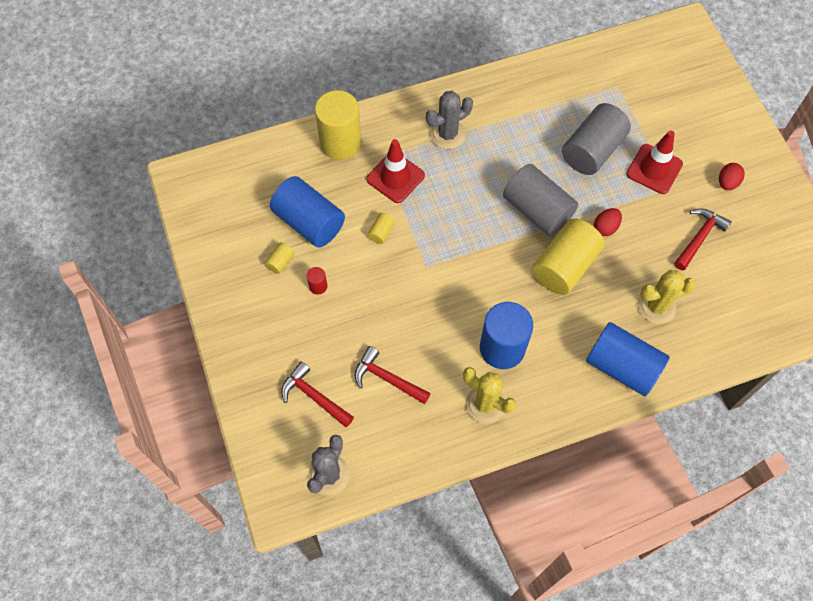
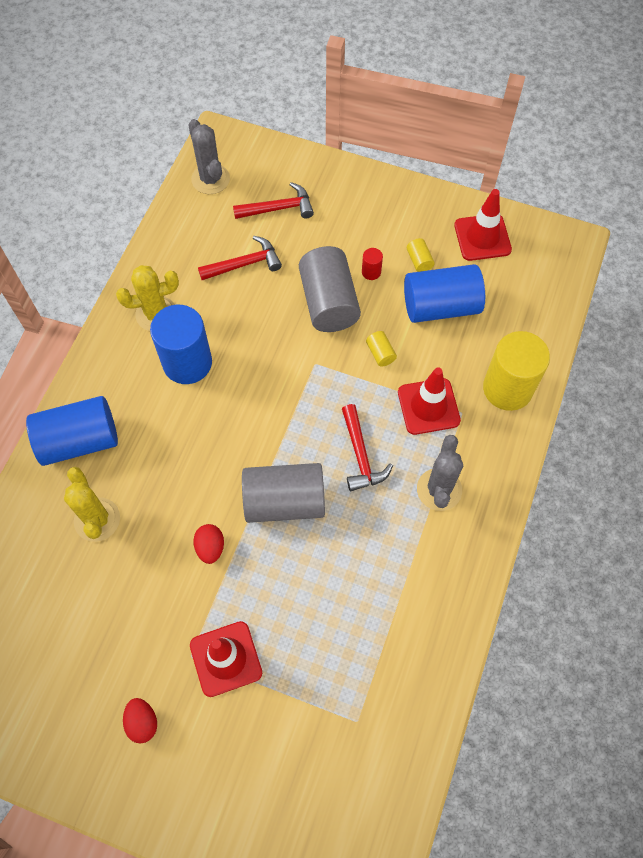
camera: 130 degrees right, 0 degrees up
(223, 235) = (482, 237): none -> red traffic cone
(564, 266) = (208, 475): yellow cylinder -> none
(592, 150) = (302, 615): grey cylinder -> grey cylinder (329, 302)
(656, 306) = (97, 519): yellow cactus -> yellow cactus turned 45 degrees counterclockwise
(699, 238) = (117, 627): red hammer -> red hammer (360, 455)

